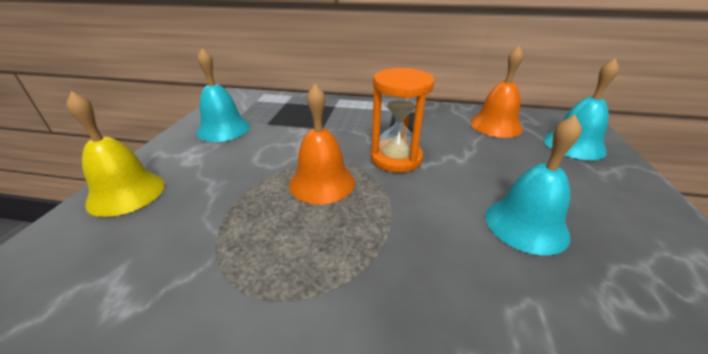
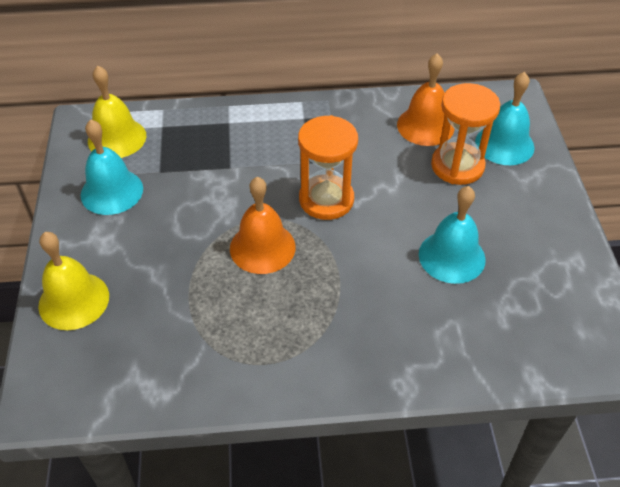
camera: 15 degrees left, 15 degrees up
(251, 104) = (117, 138): none -> yellow bell
(527, 153) = (457, 166): none -> orange hourglass

